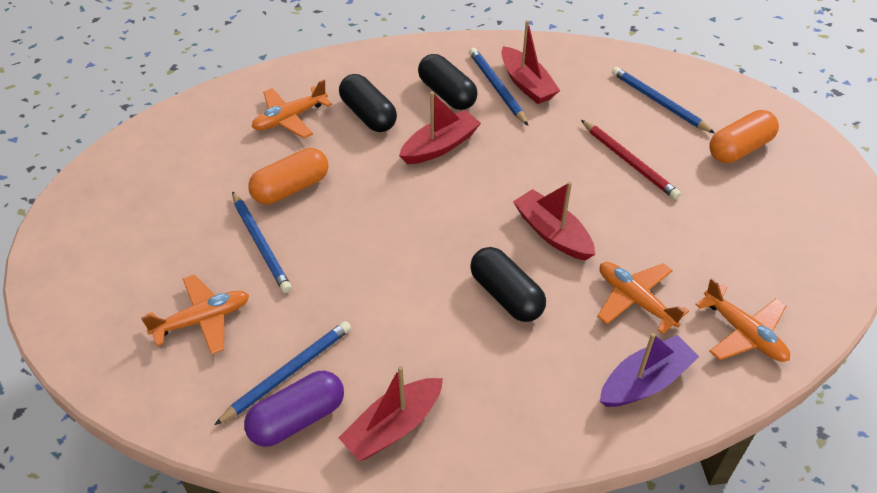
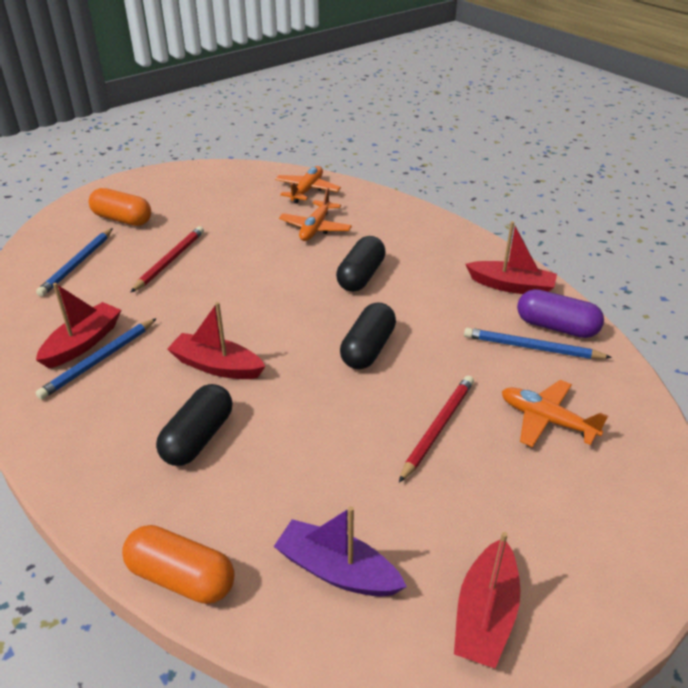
camera: 120 degrees left, 10 degrees down
(261, 244) = (437, 428): blue pencil -> red pencil
(290, 118) = (245, 505): orange plane -> none
(291, 188) = (352, 444): orange capsule -> orange capsule (181, 577)
(447, 94) = (127, 392): black capsule -> black capsule (368, 349)
(552, 233) = (281, 274): red boat -> red boat (485, 615)
(645, 381) = (376, 212): purple boat -> purple boat (337, 570)

